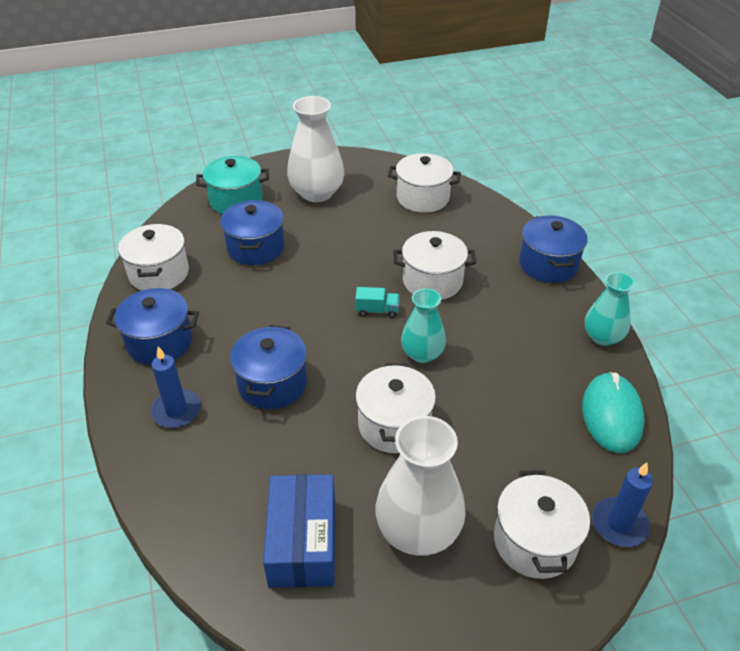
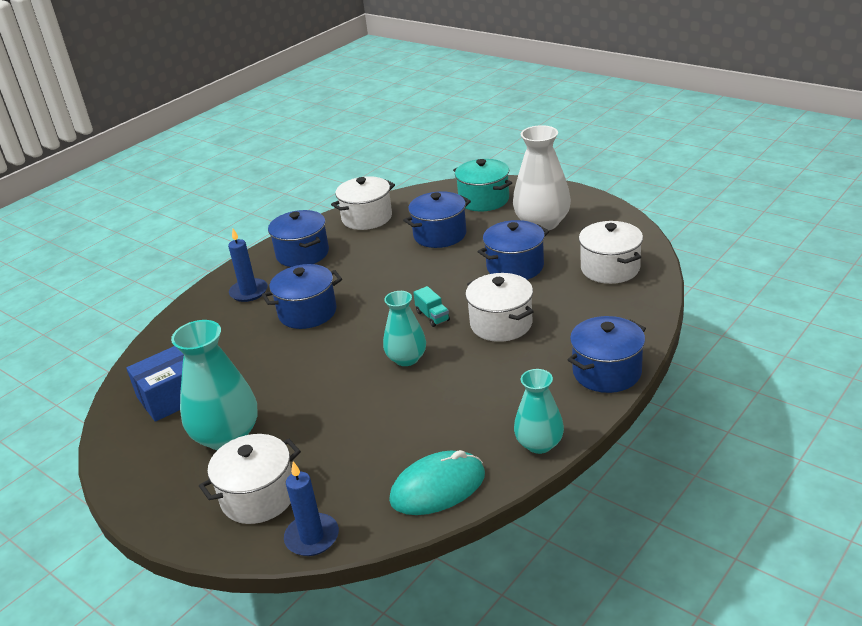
camera: 60 degrees right, 10 degrees down
(361, 236) = (515, 267): none -> blue pot
(394, 425) = (317, 381): white pot -> none
(418, 530) = (227, 436): white vase -> turquoise vase

